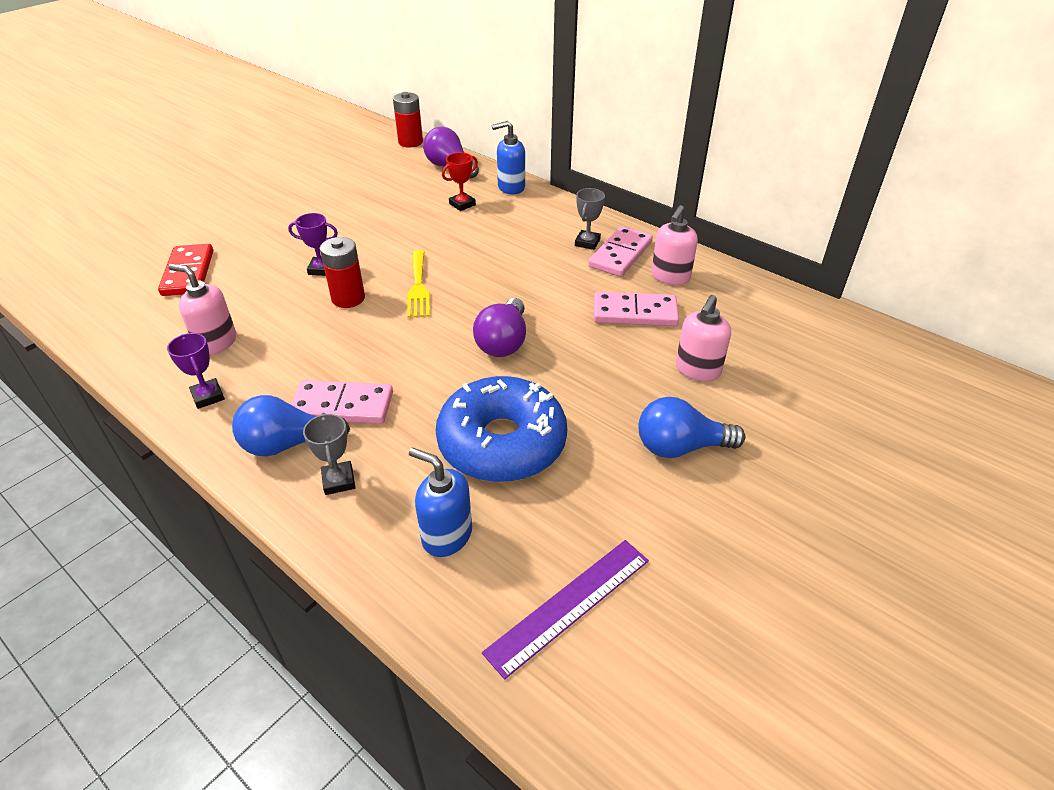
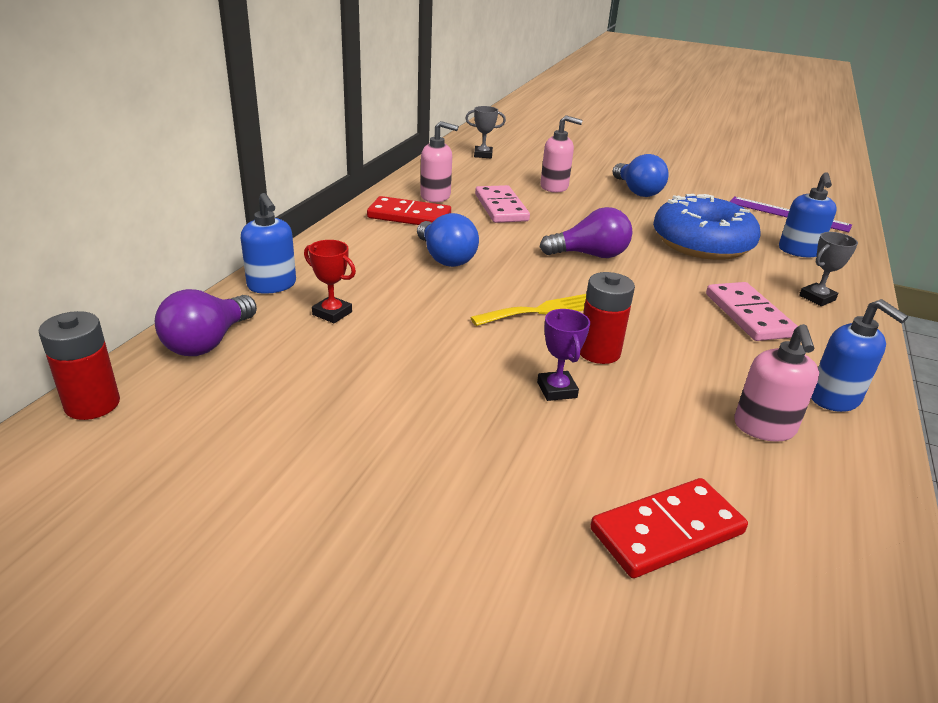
camera: 110 degrees left, 10 degrees down
(208, 396) = (835, 398): purple trophy -> blue soap dispenser
(288, 444) = (819, 330): blue light bulb -> blue light bulb (445, 258)
(587, 243) = (394, 232): grey trophy -> grey trophy (483, 155)
(620, 254) = (409, 216): pink domino -> red domino

